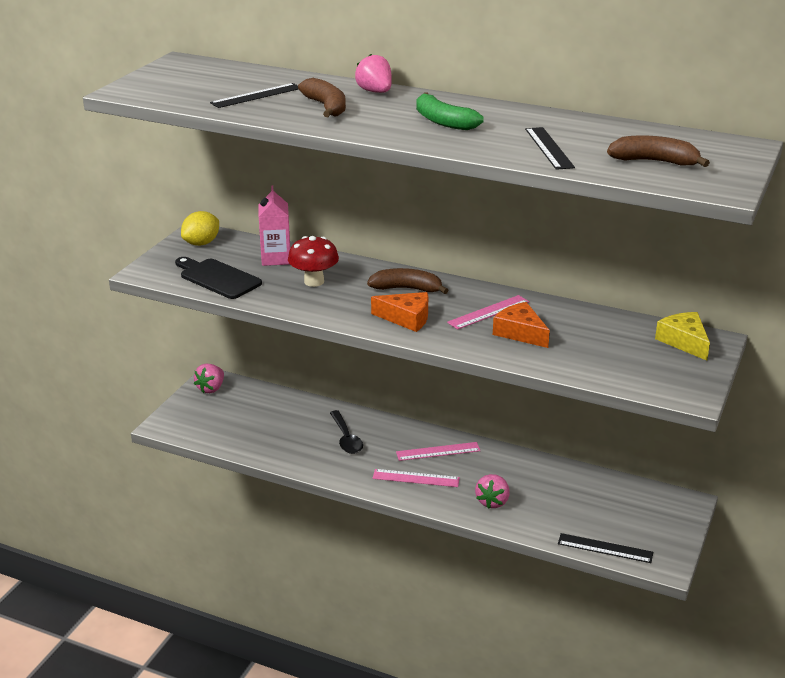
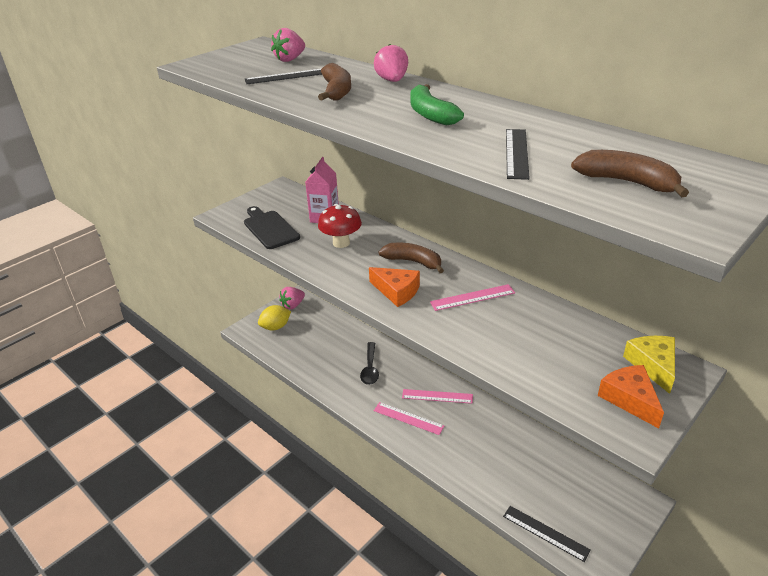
camera: 20 degrees right, 5 degrees up
(201, 243) = (278, 196): yellow lemon -> yellow lemon (276, 327)
(492, 502) = (462, 457): pink strawberry -> pink strawberry (290, 59)
(520, 333) = (491, 325): orange cheese -> orange cheese (629, 399)

